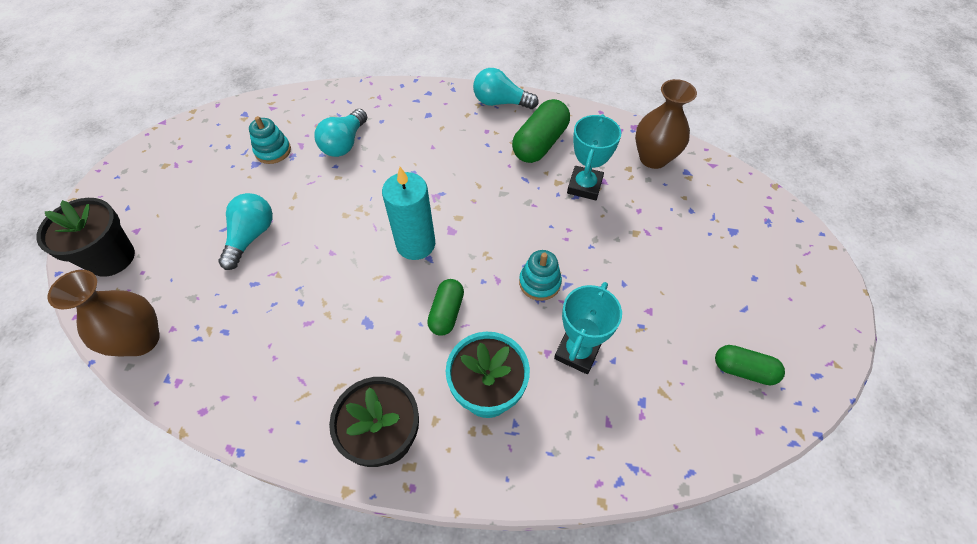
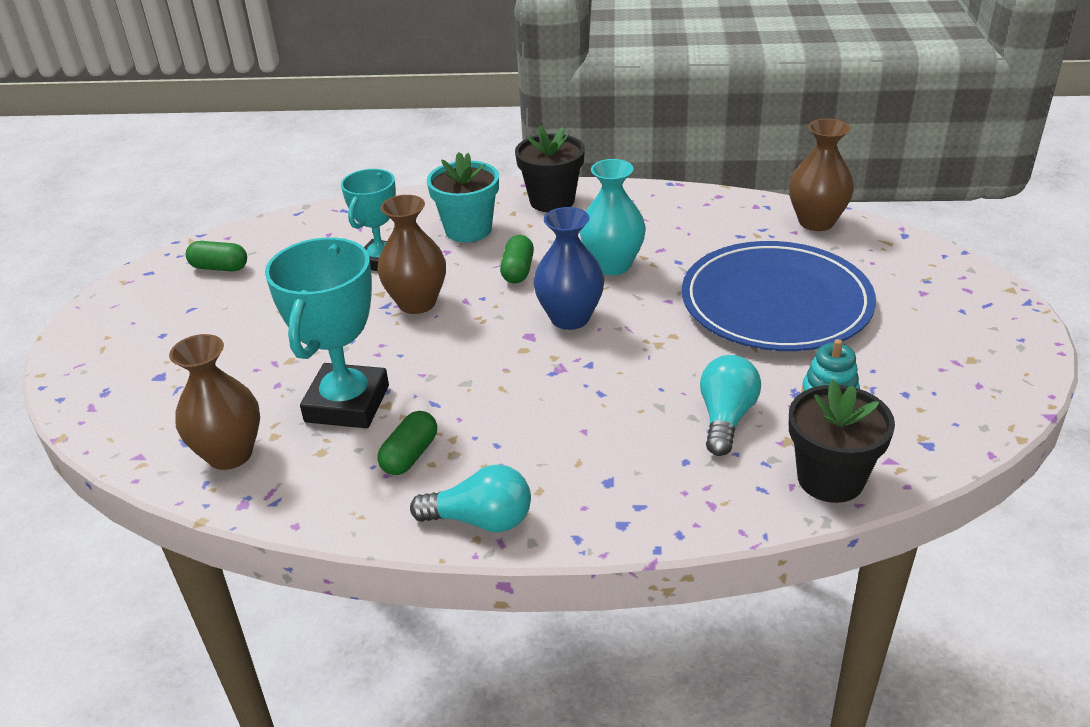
camera: 175 degrees right, 20 degrees down
(112, 258) = (920, 268): black flower pot -> black flower pot (830, 479)
(251, 236) = (776, 302): turquoise light bulb -> blue plate
(360, 306) = (612, 265): none -> turquoise vase
(415, 244) = (570, 318): turquoise candle -> blue vase
(539, 282) = (417, 303): turquoise stacking toy -> brown vase
(540, 143) = (410, 455): green capsule -> green capsule, size x0.62
(584, 186) = (347, 404): turquoise trophy -> turquoise trophy, size x1.54

